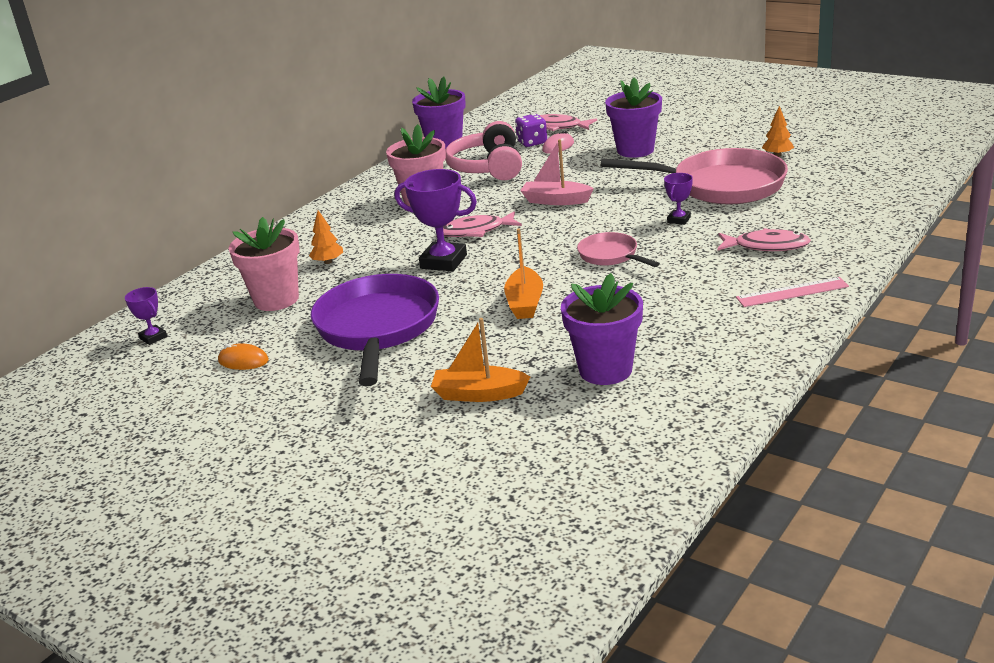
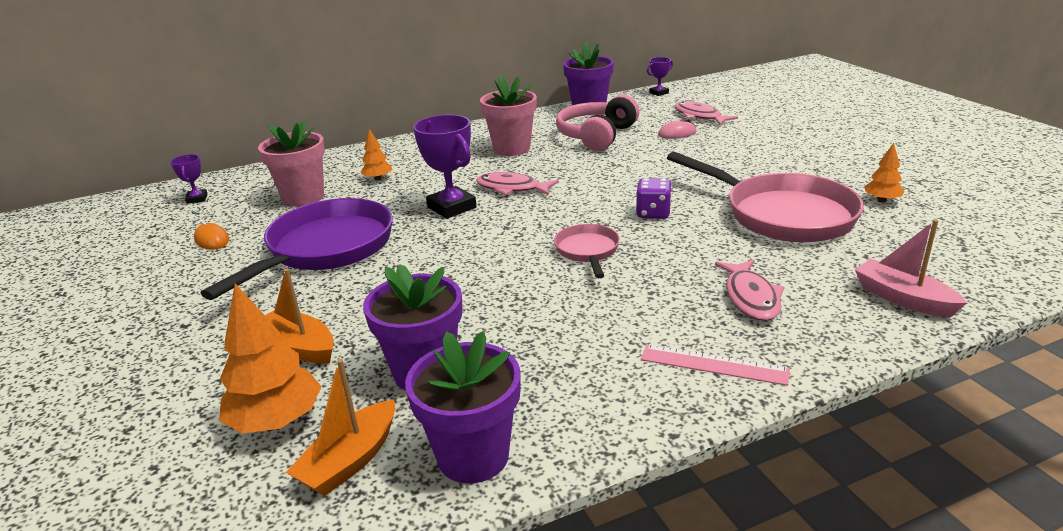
camera: 30 degrees right, 0 degrees up
(525, 303) = (457, 270): orange boat -> orange boat (350, 461)
(532, 142) = (660, 124): purple dice -> purple dice (653, 213)
(541, 437) = (277, 421): none -> orange tree
(555, 201) = (611, 181): pink boat -> pink boat (903, 298)
(635, 150) = (741, 155): purple flower pot -> purple flower pot (473, 456)
(678, 220) = (696, 236): purple trophy -> purple trophy (659, 93)
(767, 246) = (751, 298): pink fish -> pink fish turned 45 degrees clockwise

